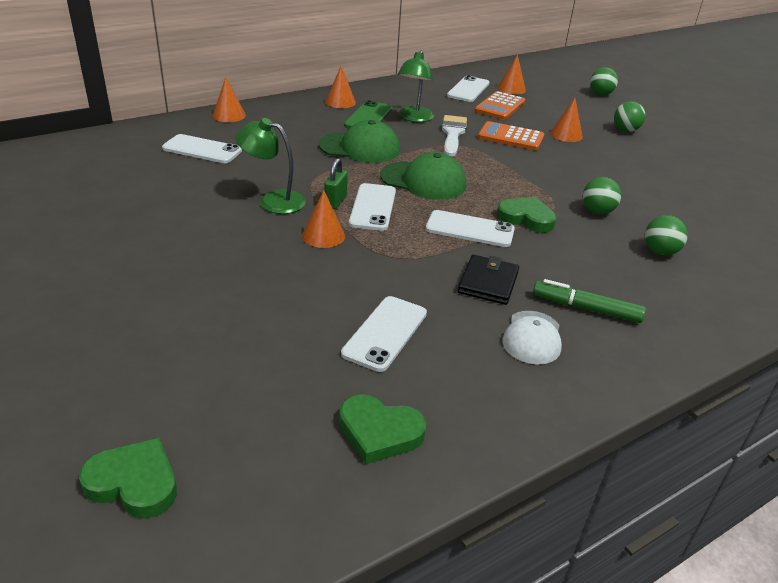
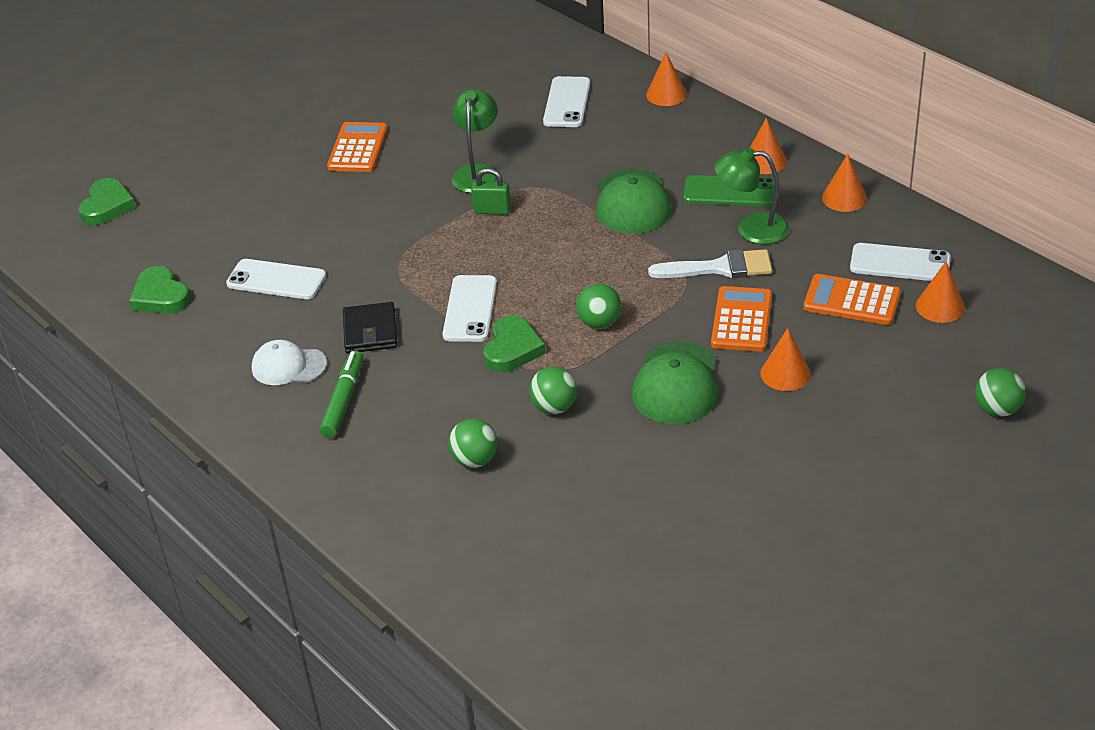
camera: 85 degrees right, 5 degrees up
(178, 256) = (358, 148): none -> orange calculator
(323, 236) = (421, 217): orange cone -> orange cone (844, 198)
(372, 207) = (490, 236): white phone -> none
(379, 432) = (160, 296): green heart -> green heart turned 45 degrees counterclockwise
(423, 181) = (569, 262): green cap -> green cap (676, 383)
(488, 283) = (370, 331): black wallet -> black wallet turned 75 degrees clockwise
(625, 130) = (845, 438): green ball -> green ball (599, 323)

